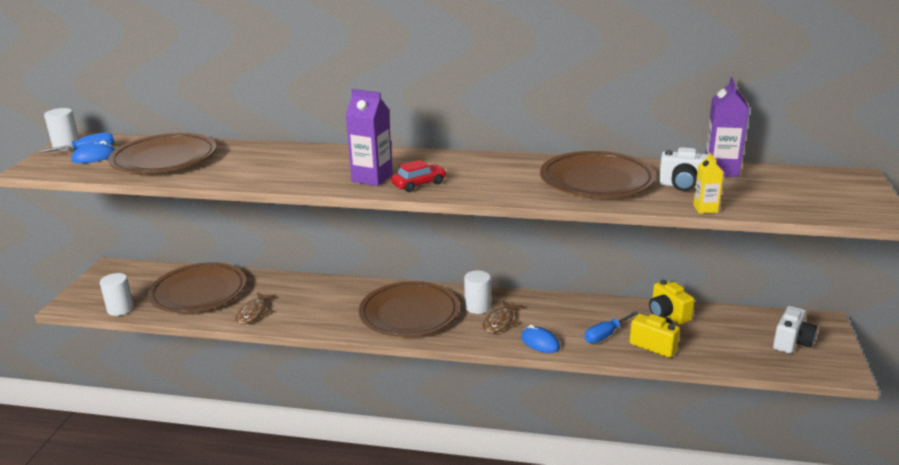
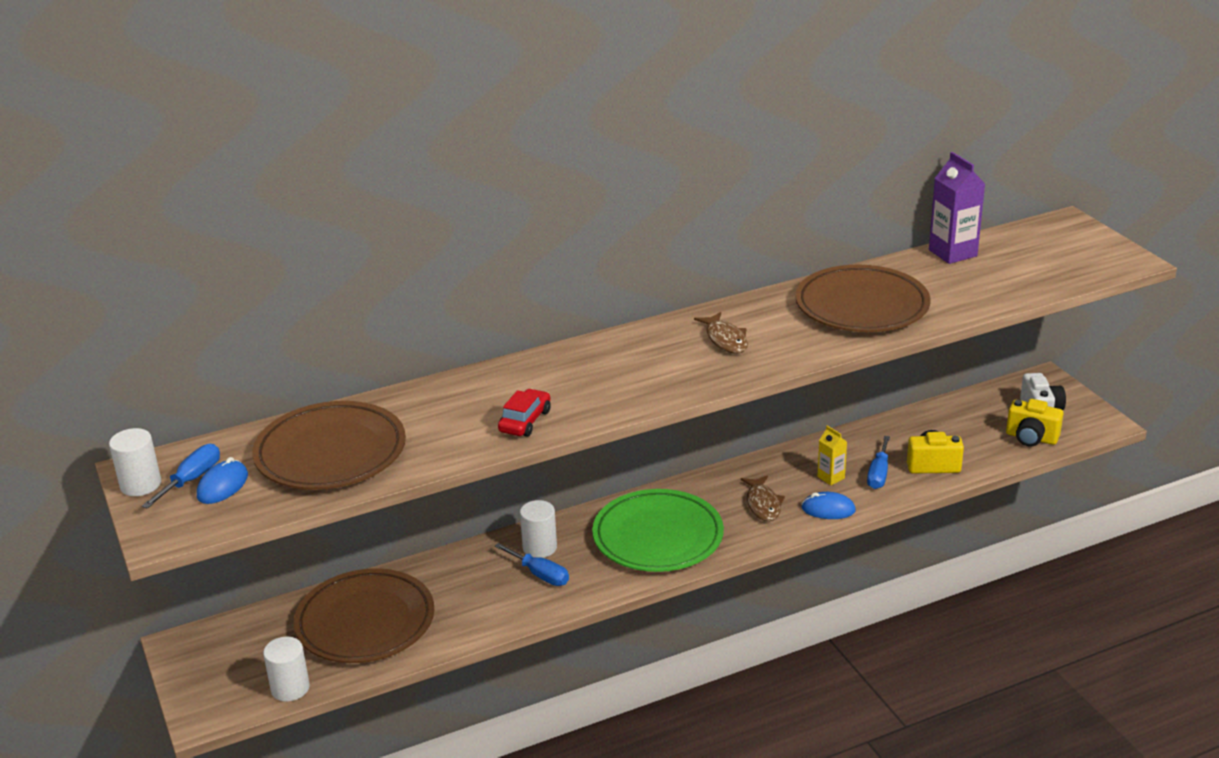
camera: 35 degrees left, 5 degrees up
(253, 313) = (475, 615): brown fish -> brown fish (725, 339)
(316, 306) = (540, 575): none -> blue screwdriver
(372, 178) = (633, 385): purple carton -> none
(409, 314) = (658, 537): brown plate -> green plate
(419, 184) = (696, 374): red car -> red car (525, 421)
(477, 307) = (719, 497): white cylinder -> white cylinder (539, 547)
(668, 314) = (909, 427): yellow camera -> yellow camera (1031, 438)
(683, 186) = (944, 284): white camera -> none
(705, 209) = (995, 305): yellow carton -> yellow carton (831, 477)

